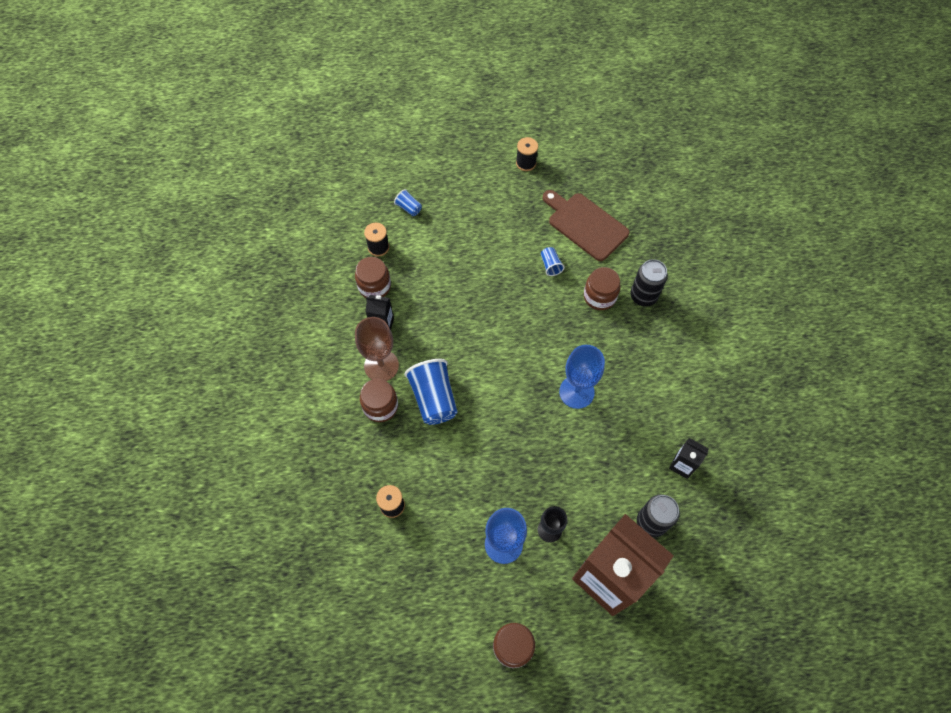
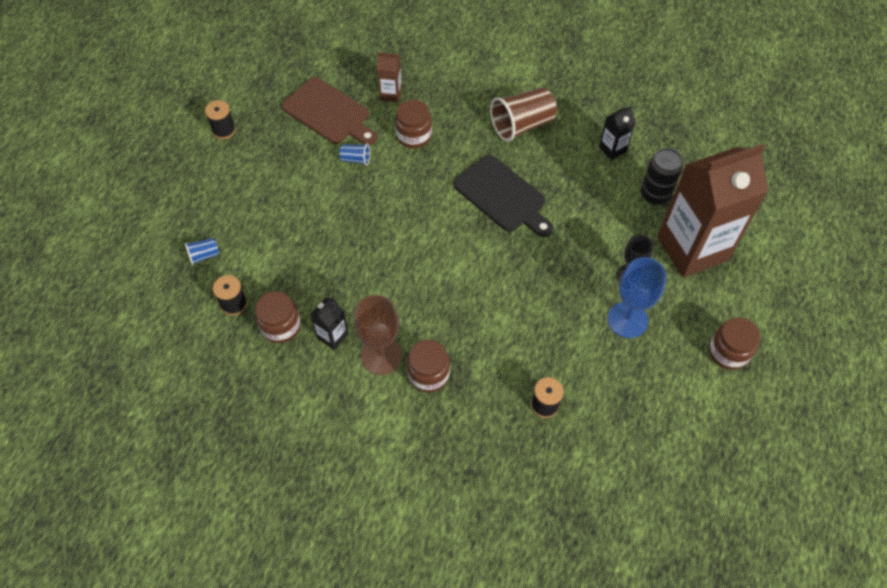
camera: 65 degrees left, 5 degrees down
(434, 398) = (446, 320): blue cup -> none
(576, 392) = (502, 196): blue goblet -> black cutting board
(585, 224) = (329, 113): brown cutting board -> brown cutting board turned 120 degrees counterclockwise
(632, 260) = (390, 94): none -> brown carton
(643, 296) = (433, 103): black can -> none
(663, 377) = (522, 125): none -> brown cup

